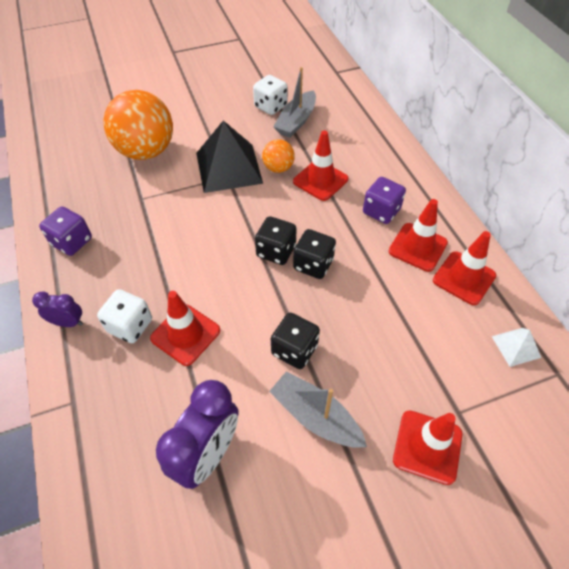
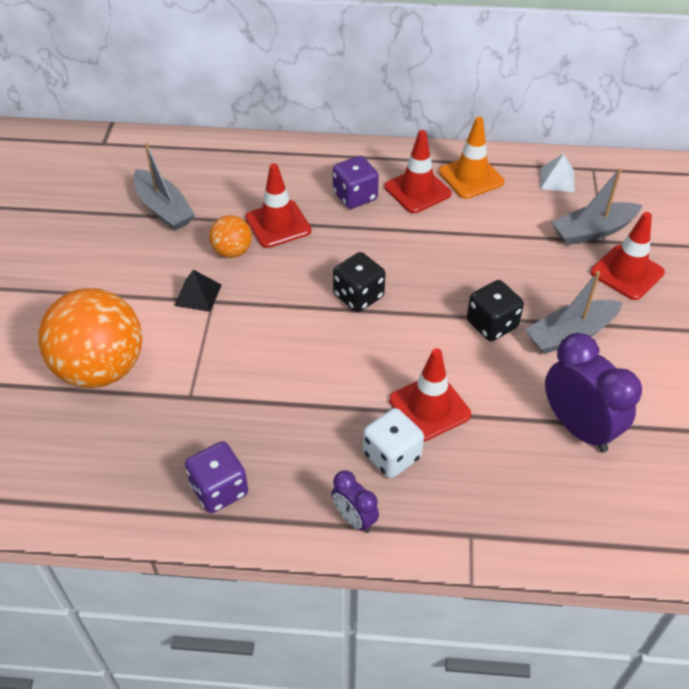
camera: 65 degrees left, 5 degrees down
(68, 322) = (354, 519): purple clock -> purple clock turned 75 degrees counterclockwise
(228, 168) = (198, 295): black pyramid -> black pyramid, size x0.47
(270, 106) = (116, 221): white dice -> none
(313, 264) = (394, 273): black dice -> none
(464, 278) = (471, 177): red traffic cone -> orange traffic cone
(465, 398) = (592, 231): none -> grey boat

